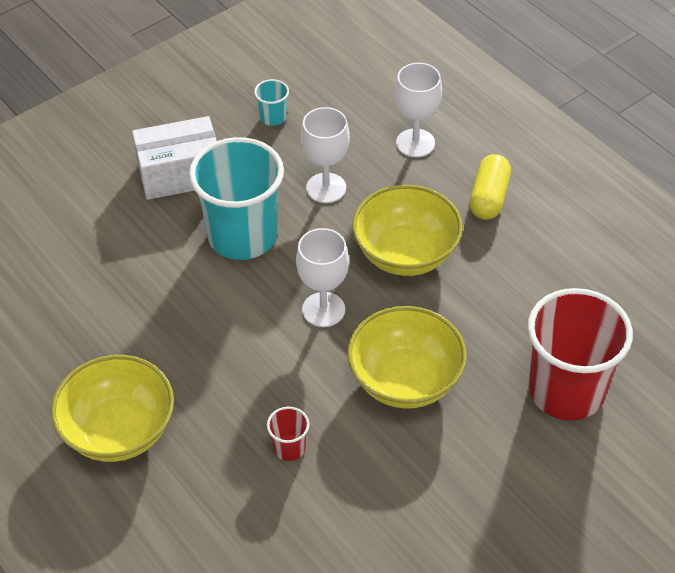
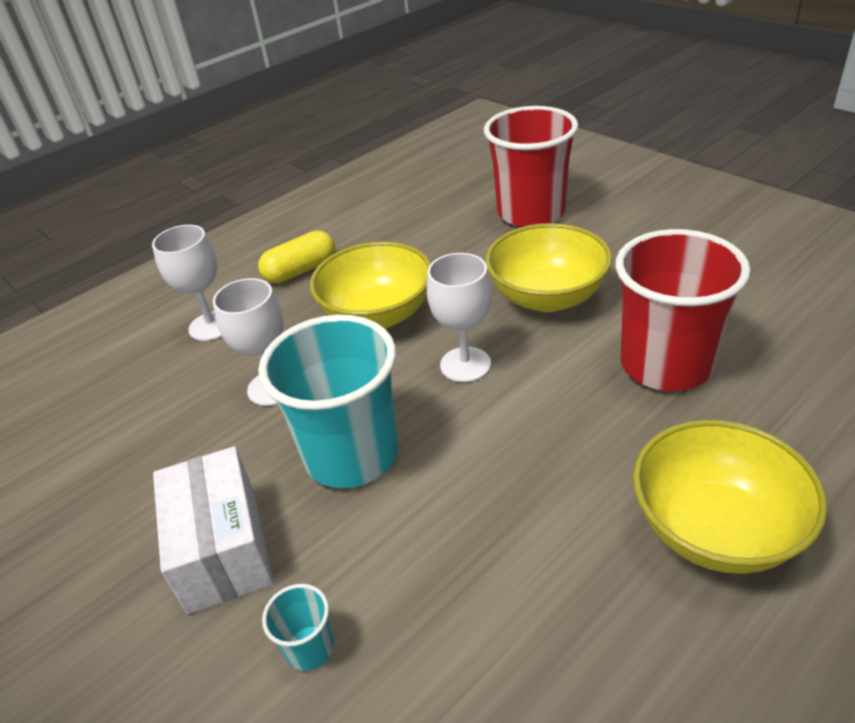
camera: 90 degrees left, 10 degrees down
(273, 117) = (131, 457): turquoise cup -> turquoise cup (310, 648)
(289, 448) = (665, 364): red cup -> red cup, size x2.43
(489, 197) = (301, 271): yellow capsule -> yellow capsule turned 45 degrees counterclockwise

